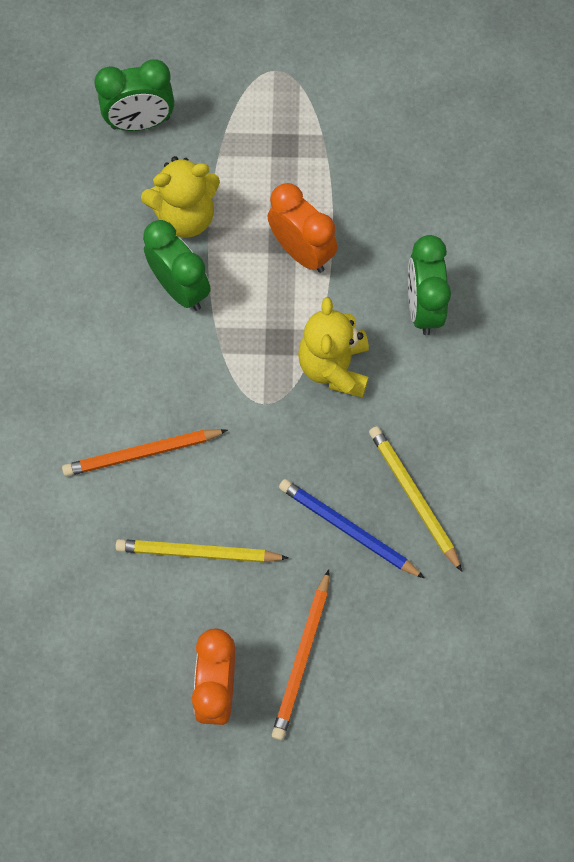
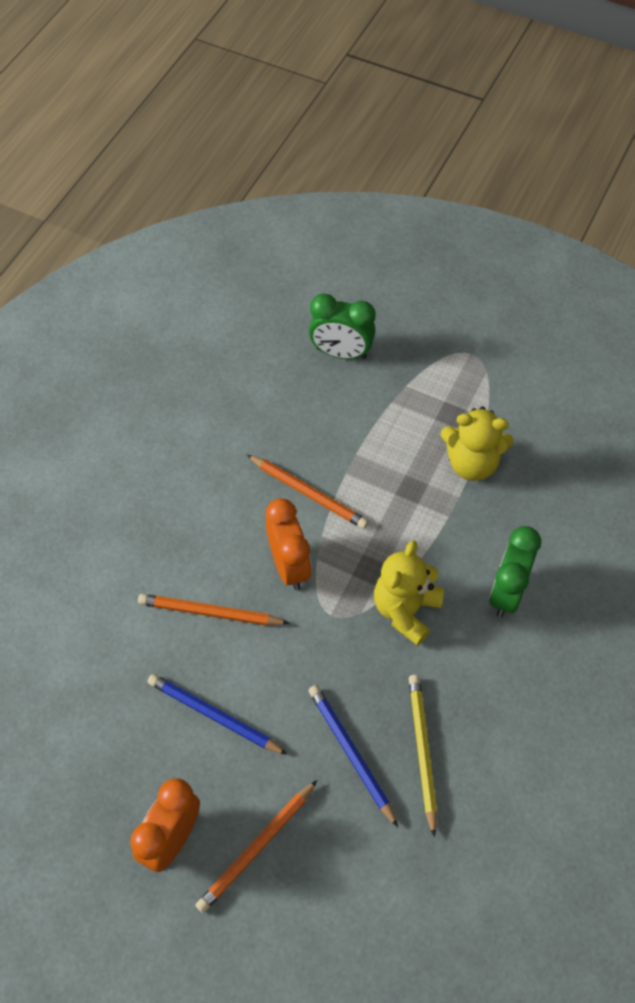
camera: 25 degrees right, 10 degrees down
(180, 289) = (308, 493): green clock -> orange pencil
(186, 216) = (341, 439): yellow teddy bear -> yellow teddy bear (472, 463)
(198, 553) = (214, 715): yellow pencil -> blue pencil
(301, 252) = (423, 505): orange clock -> orange clock (289, 566)

